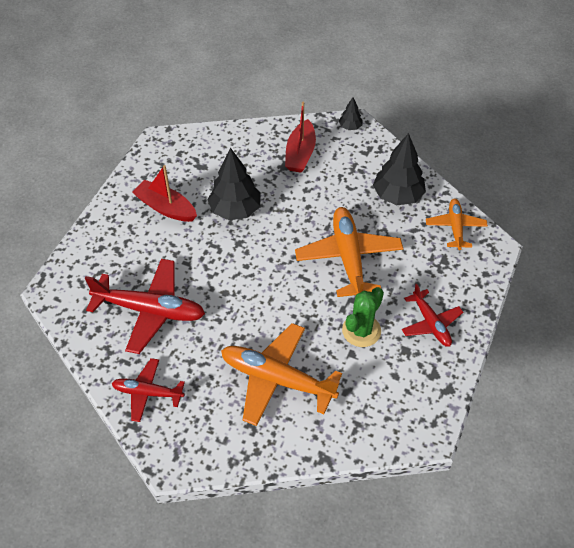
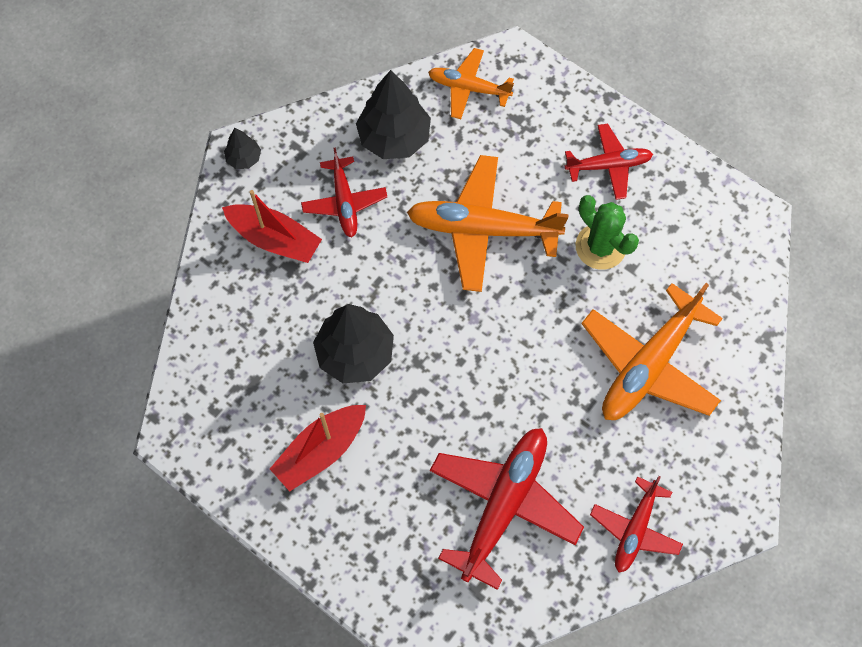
camera: 75 degrees left, 15 degrees up
(339, 181) = (344, 202): none -> red plane

